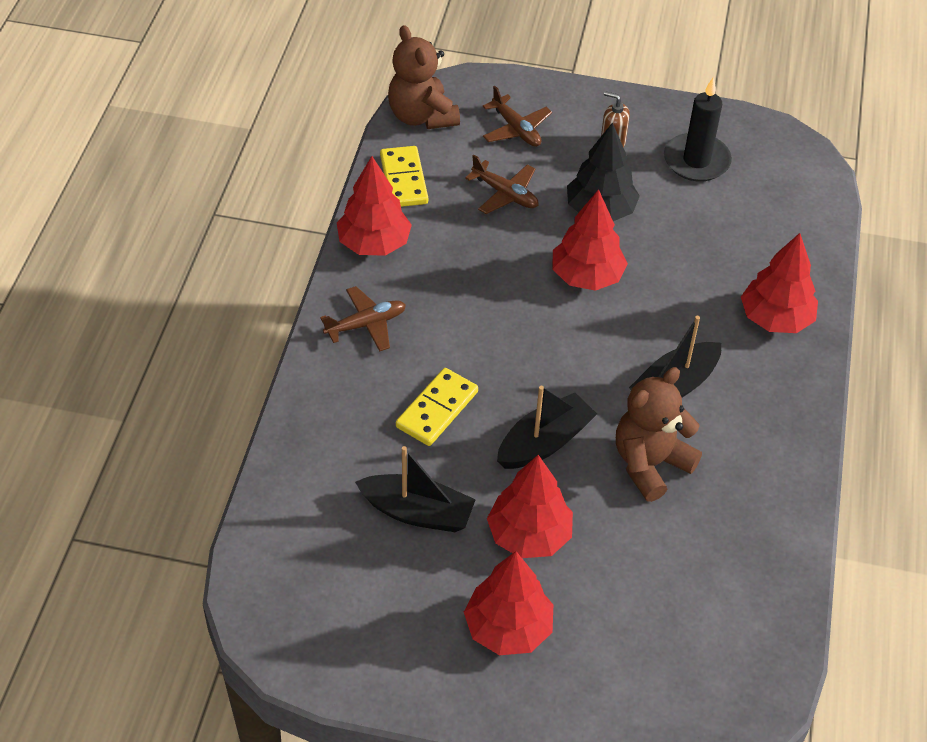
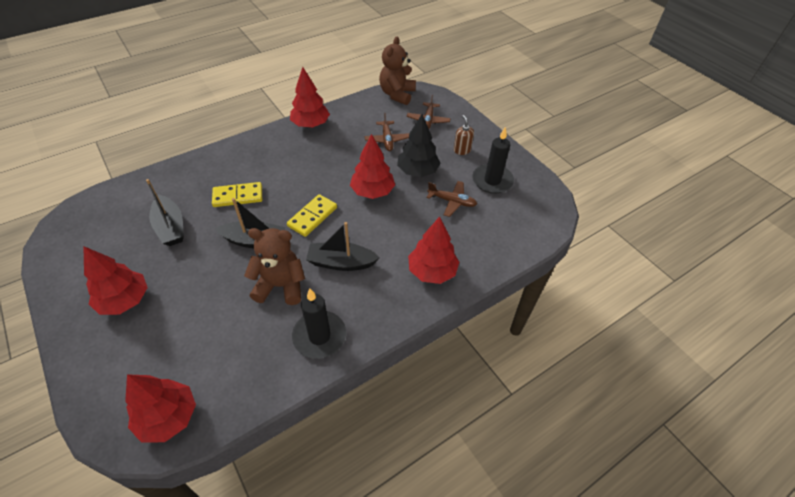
camera: 45 degrees right, 0 degrees up
(366, 324) = (263, 149): brown plane -> brown plane (452, 201)
(404, 179) = (356, 110): yellow domino -> yellow domino (312, 217)
(529, 535) = (191, 271): red tree -> red tree (168, 417)
(764, 477) = (319, 336): none -> black candle

